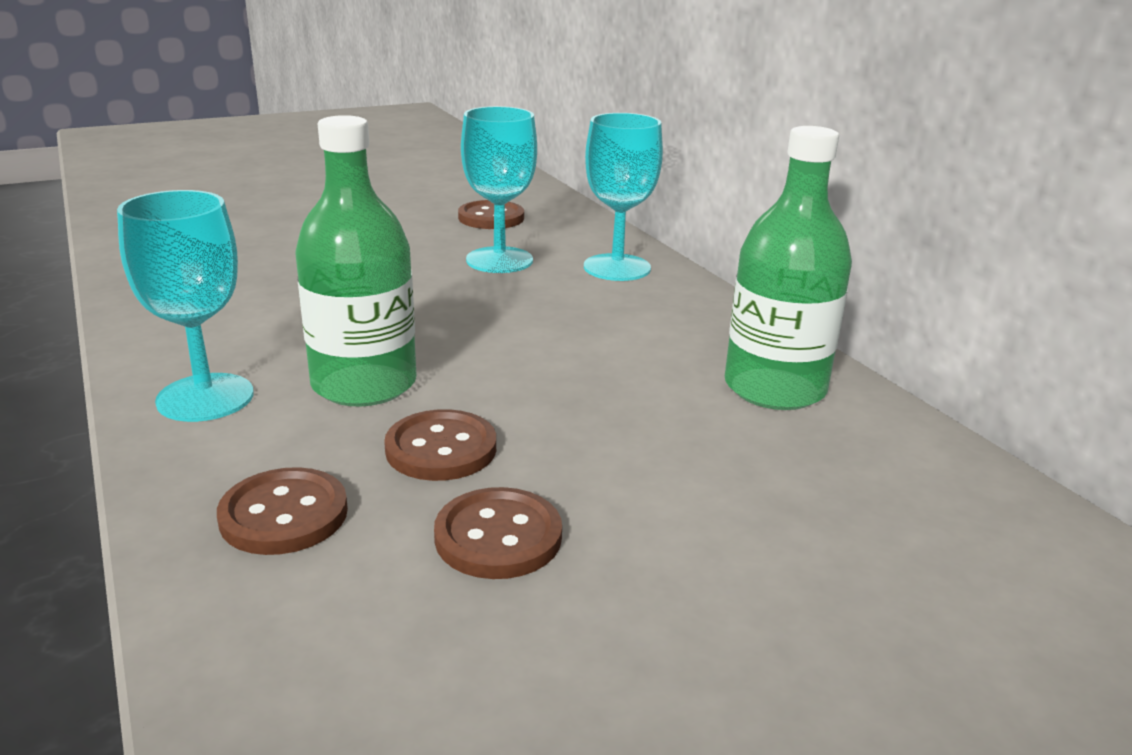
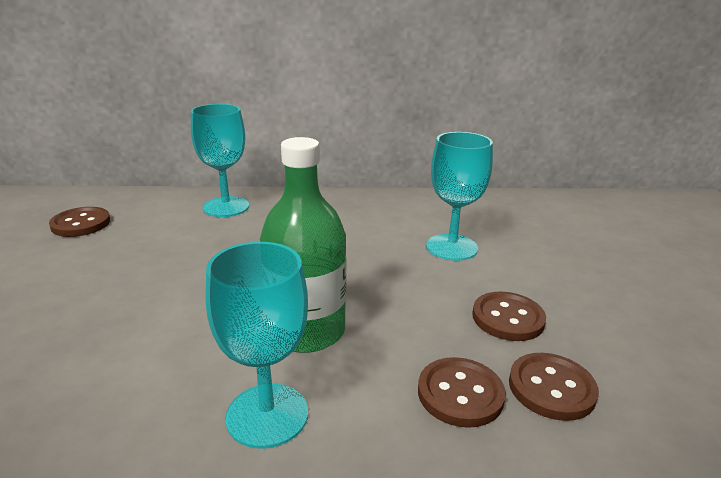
camera: 65 degrees left, 0 degrees up
(441, 449) = (410, 317): brown button -> brown button (551, 388)
(499, 260) = (163, 239): turquoise goblet -> turquoise goblet (451, 247)
(774, 388) = (405, 211): green bottle -> none

